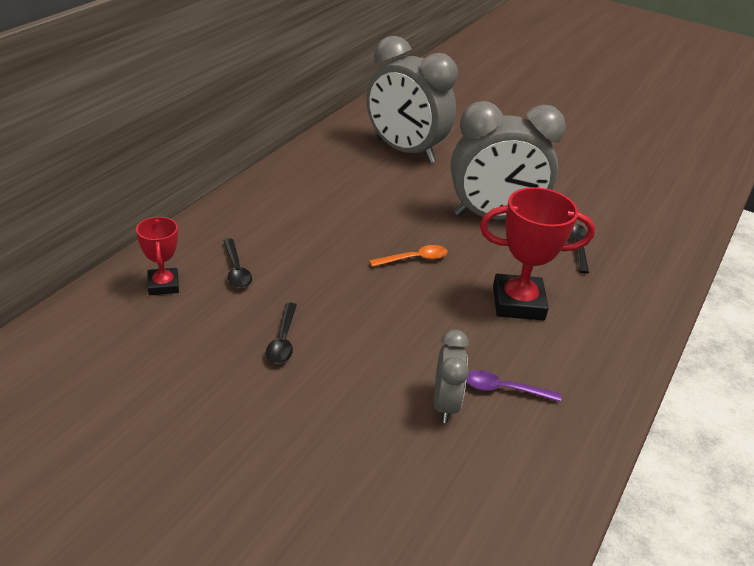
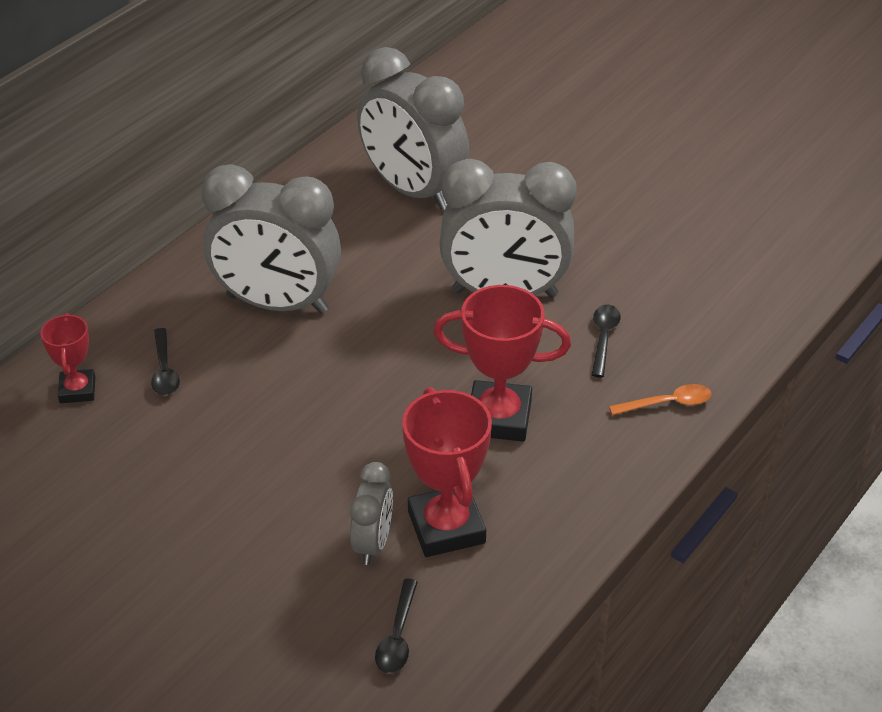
camera: 10 degrees right, 5 degrees up
(282, 341) = (204, 463): black spoon -> black spoon (397, 636)
(320, 223) = (277, 304): none -> grey clock
(414, 259) = (385, 356): orange spoon -> orange spoon (668, 403)
(503, 389) = (446, 527): purple spoon -> red trophy

